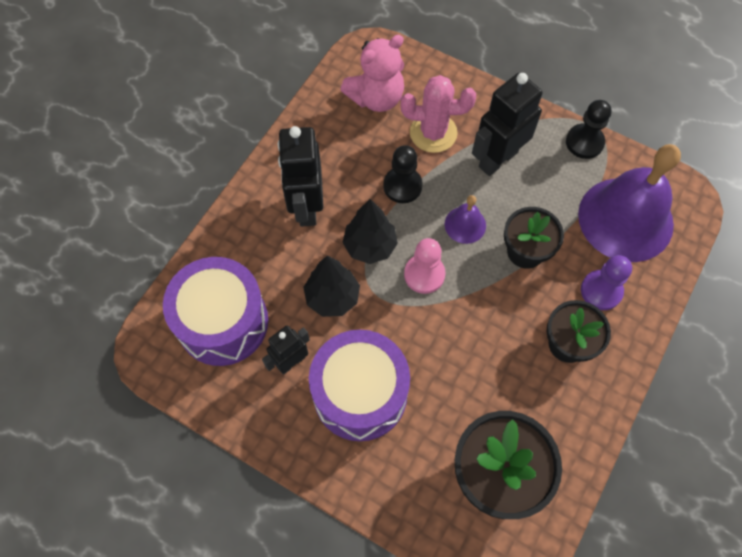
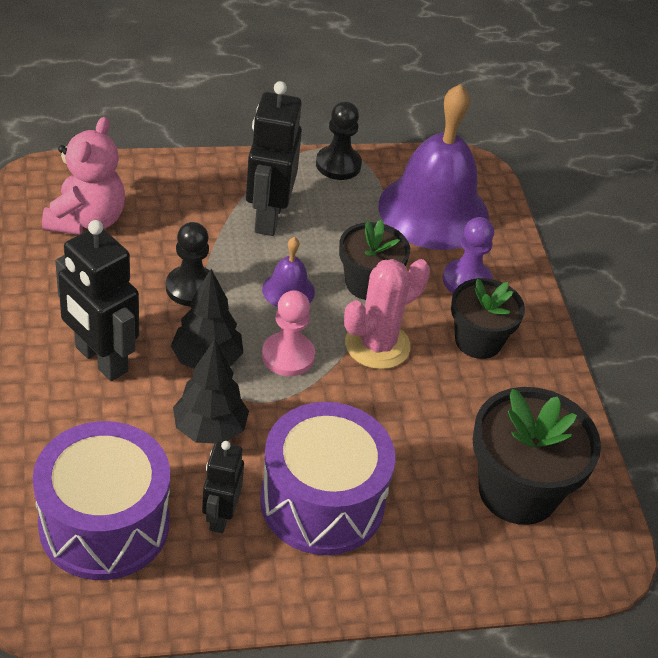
camera: 45 degrees left, 20 degrees down
(433, 133) = (179, 224): pink cactus -> pink cactus (377, 345)

